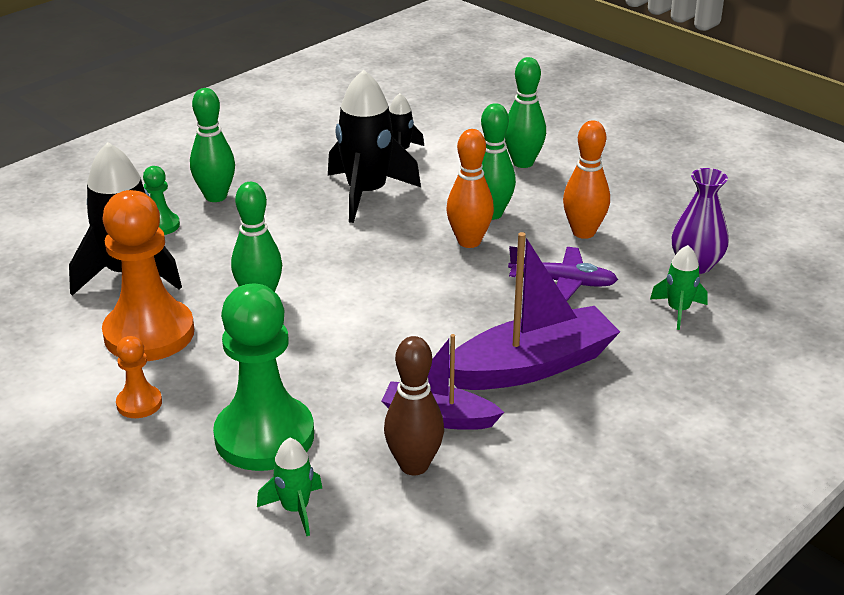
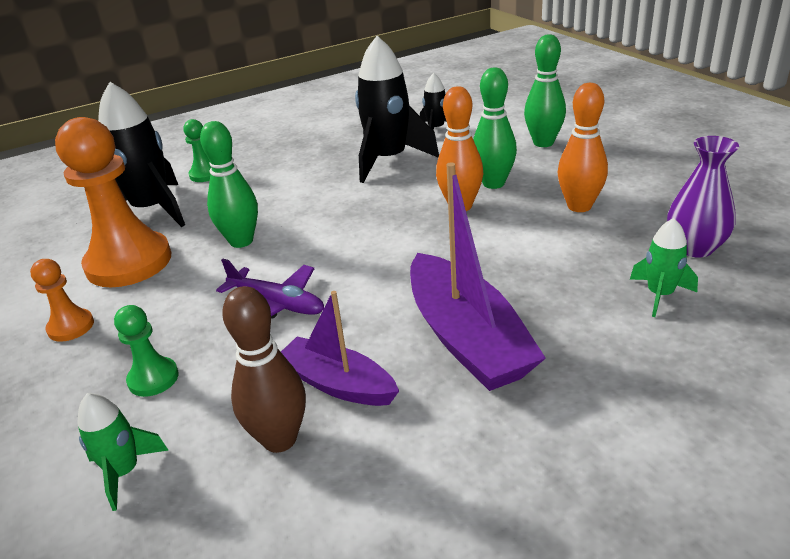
camera: 20 degrees right, 0 degrees up
(216, 196) = (263, 155): green bowling pin -> none
(264, 436) = (153, 378): green pawn -> green pawn, size x0.47
(532, 366) = (467, 338): purple boat -> purple boat turned 75 degrees clockwise
(562, 282) = (538, 252): purple plane -> purple plane (277, 304)

